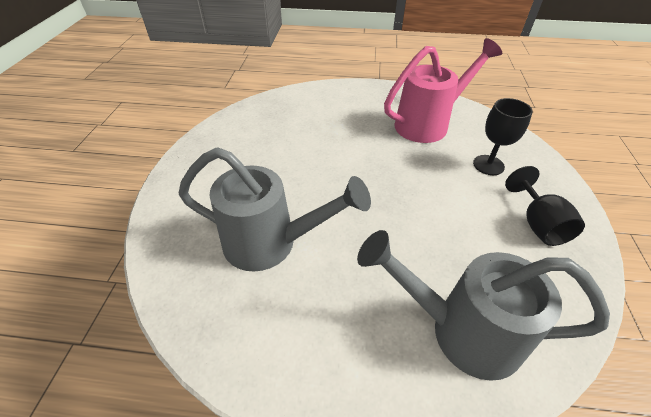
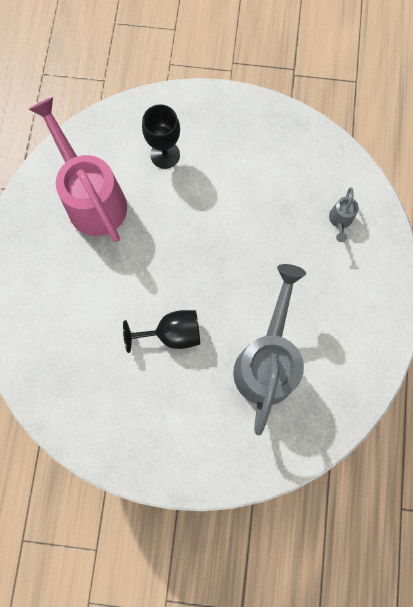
camera: 90 degrees left, 30 degrees up
(461, 331) = (340, 221): grey watering can -> grey watering can, size x0.41
(538, 224) = (241, 137): black goblet -> black goblet (172, 333)

